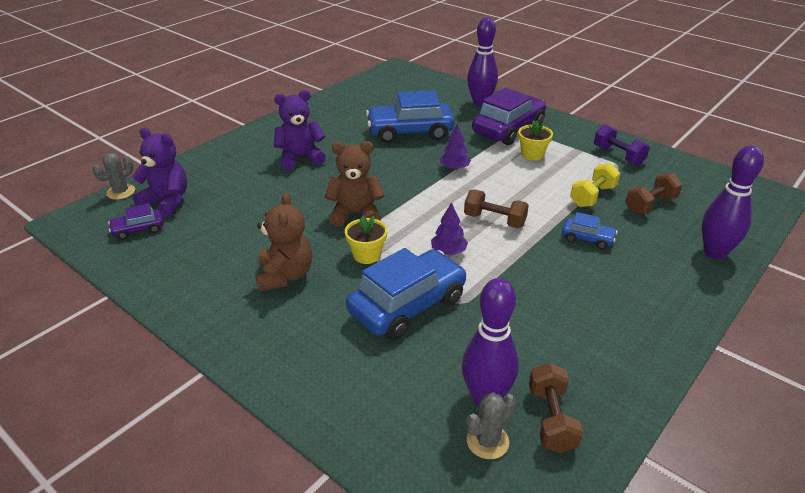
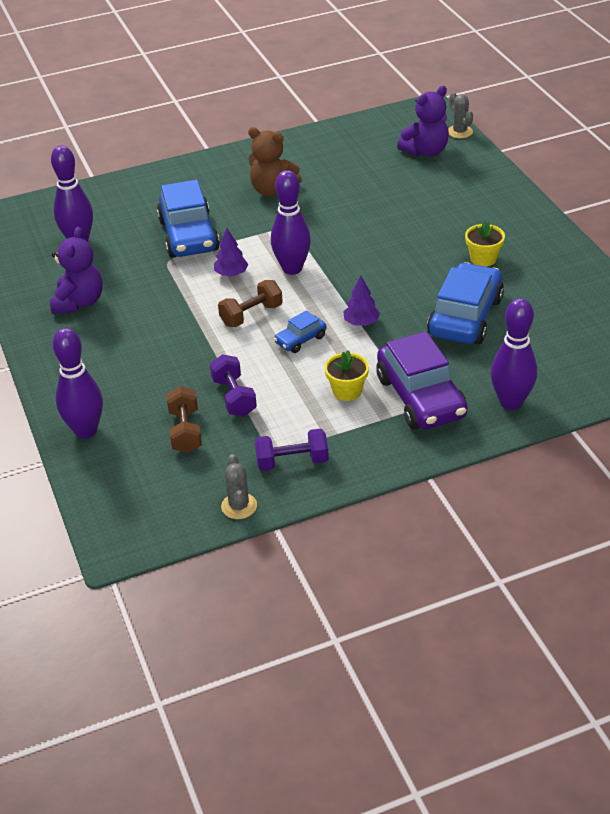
camera: 120 degrees right, 5 degrees up
(138, 229) = (391, 136): purple car -> none
(300, 158) = (455, 230): purple teddy bear -> purple teddy bear (79, 302)
(355, 214) = (328, 240): brown teddy bear -> none
(367, 255) = (264, 232): yellow flower pot -> yellow flower pot (483, 259)
(413, 220) = (292, 269): none -> purple bowling pin
(487, 441) = (51, 231): grey cactus -> grey cactus (239, 506)
(551, 419) = (38, 260): brown dumbbell -> none
(587, 239) = (176, 359): blue car -> blue car (300, 340)
(593, 196) = (234, 397): yellow dumbbell -> purple dumbbell

